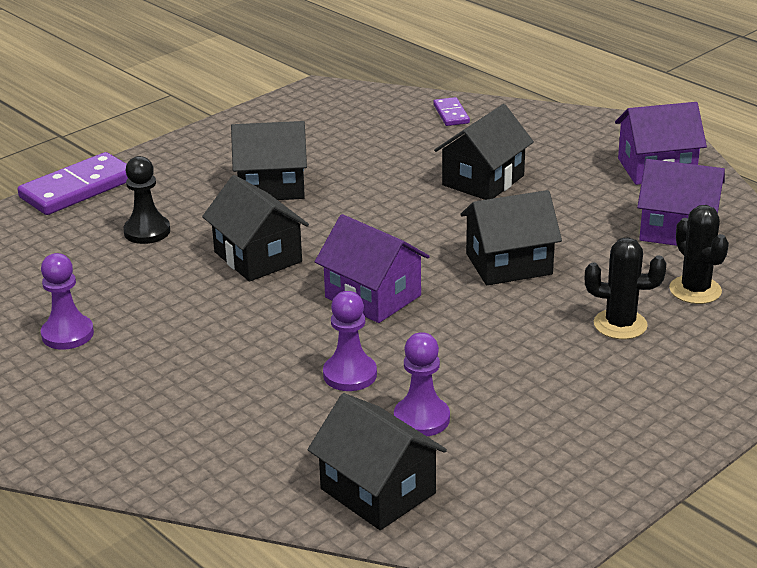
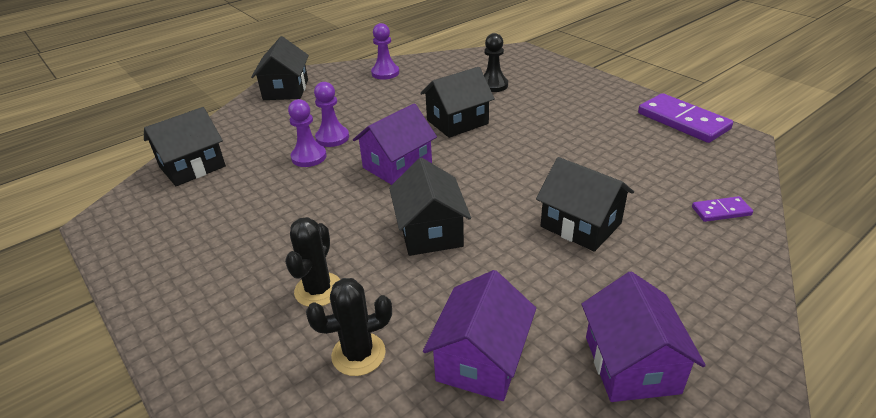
camera: 95 degrees right, 5 degrees up
(78, 189) = (547, 62): purple domino -> purple domino (682, 121)
(272, 186) = (557, 123): black house -> black house (286, 90)
(421, 419) = (249, 183): purple pawn -> purple pawn (332, 138)

